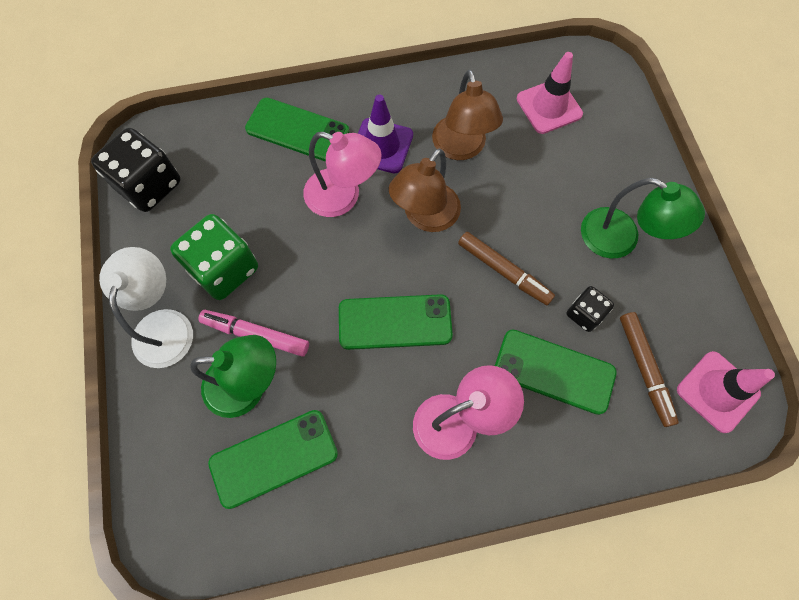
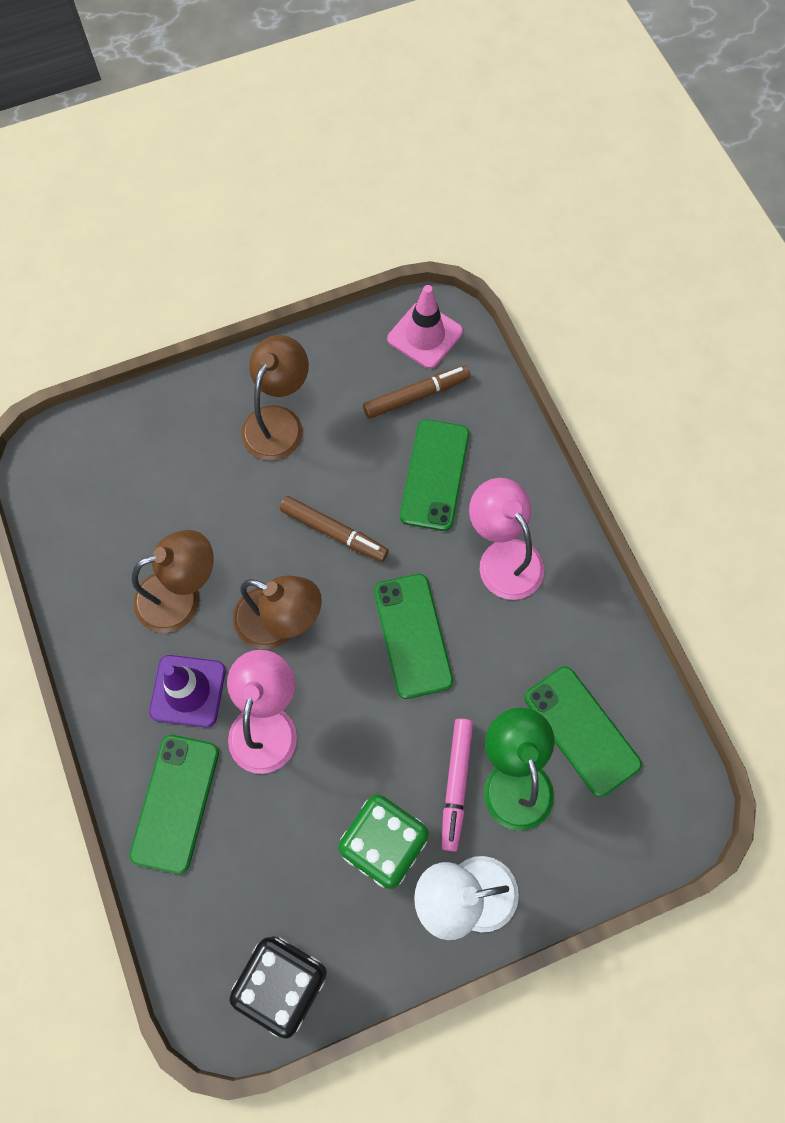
camera: 100 degrees left, 0 degrees up
(504, 271) = (334, 532): brown marker -> brown marker turned 90 degrees clockwise
(549, 106) = (111, 505): pink traffic cone -> none
(584, 314) = (369, 451): black dice -> none
(620, 239) = (278, 421): green lamp -> brown lamp

